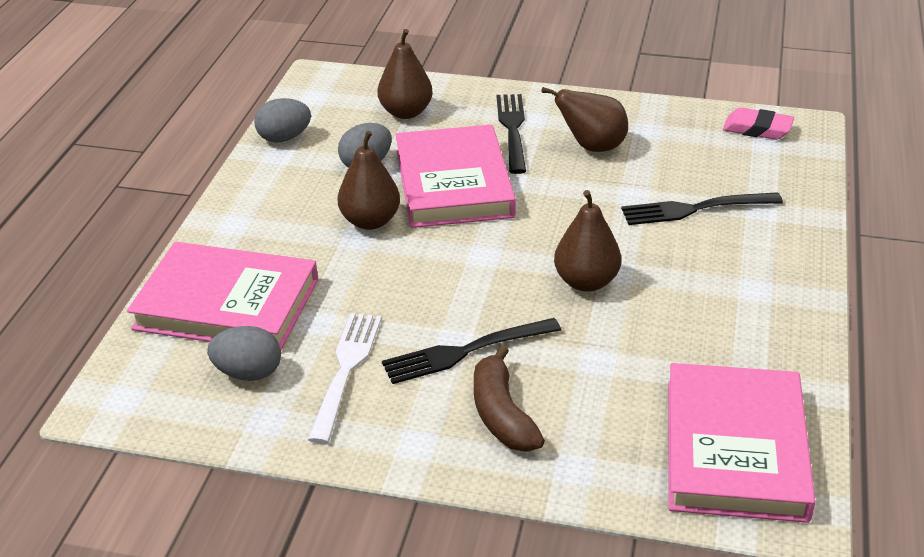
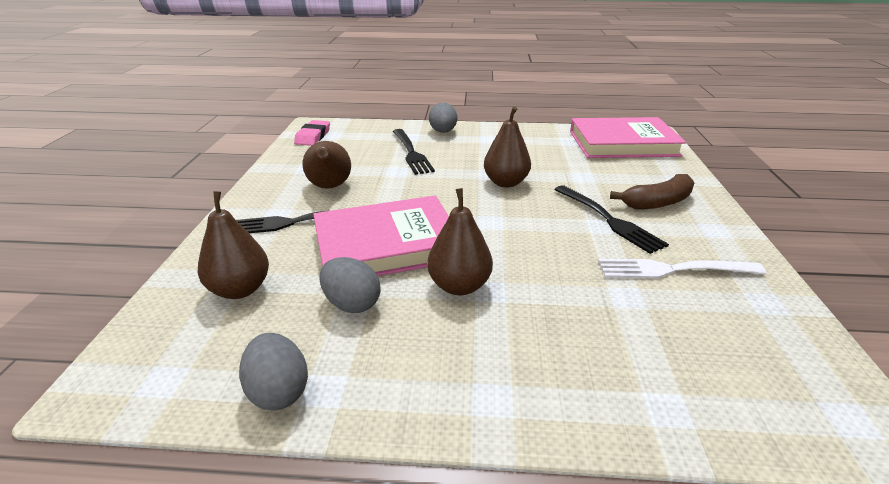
camera: 100 degrees left, 5 degrees down
(227, 304) = (644, 366): pink book -> none
(248, 373) = (726, 326): grey egg -> grey egg (443, 132)

